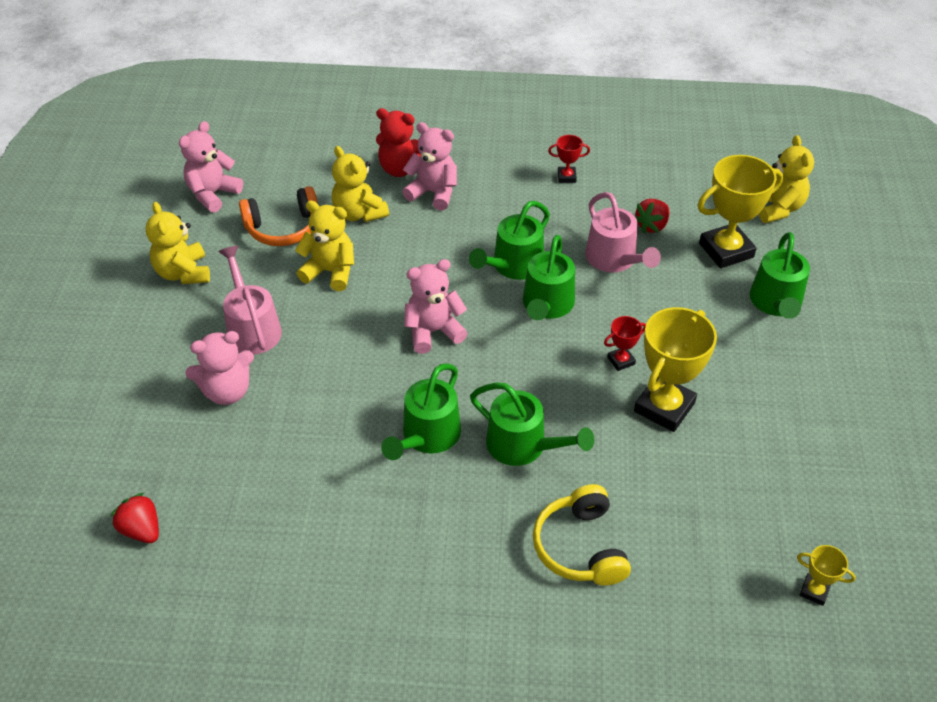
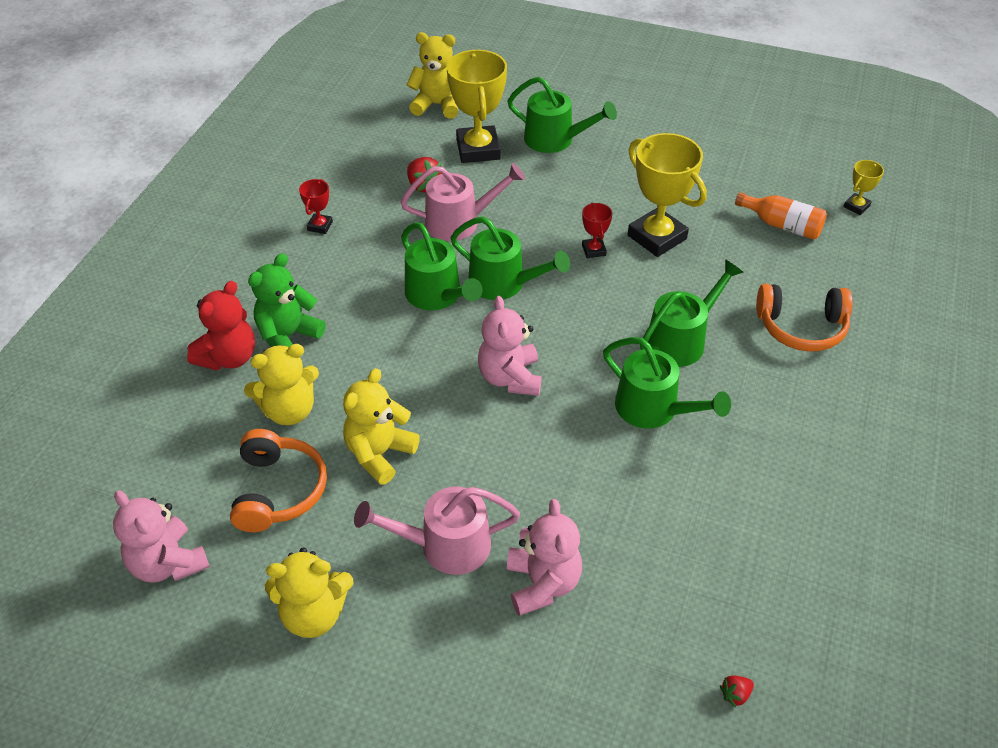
camera: 75 degrees left, 0 degrees up
(142, 530) = (735, 695): red strawberry -> red strawberry, size x0.56
(433, 193) = (288, 336): pink teddy bear -> green teddy bear
(580, 547) = (801, 327): yellow headphones -> orange headphones
(739, 516) = (782, 225): none -> orange bottle

